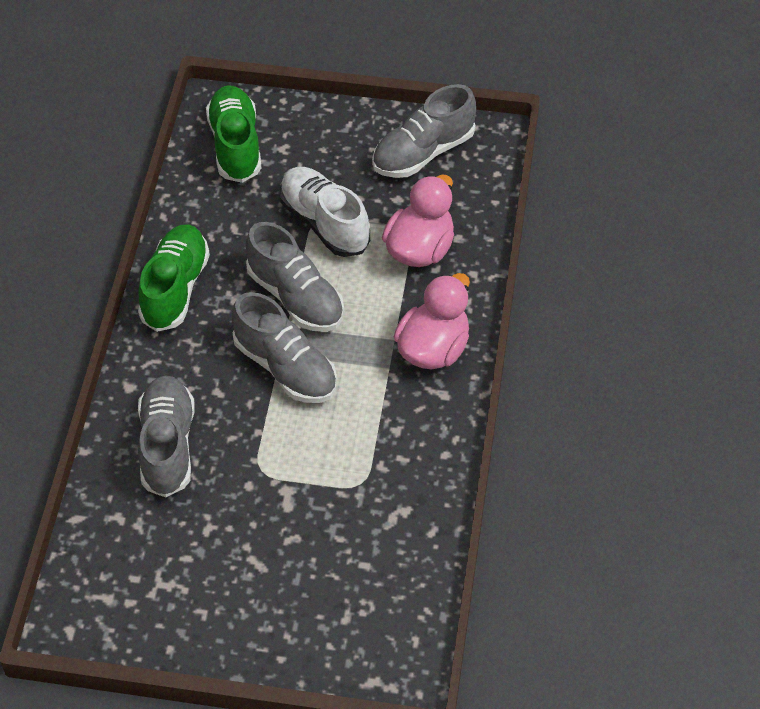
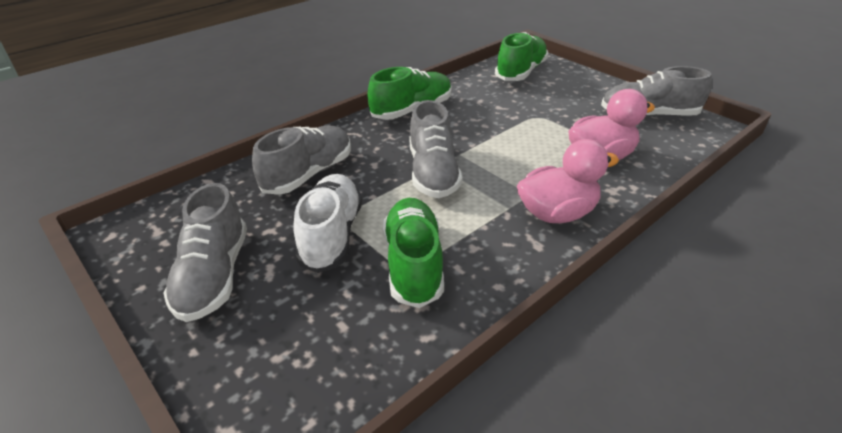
camera: 40 degrees right, 15 degrees down
(296, 297) = (482, 144): grey shoe -> grey shoe (214, 276)
(324, 223) = (541, 120): white shoe -> white shoe (331, 235)
(364, 478) = (413, 264): none -> green shoe

